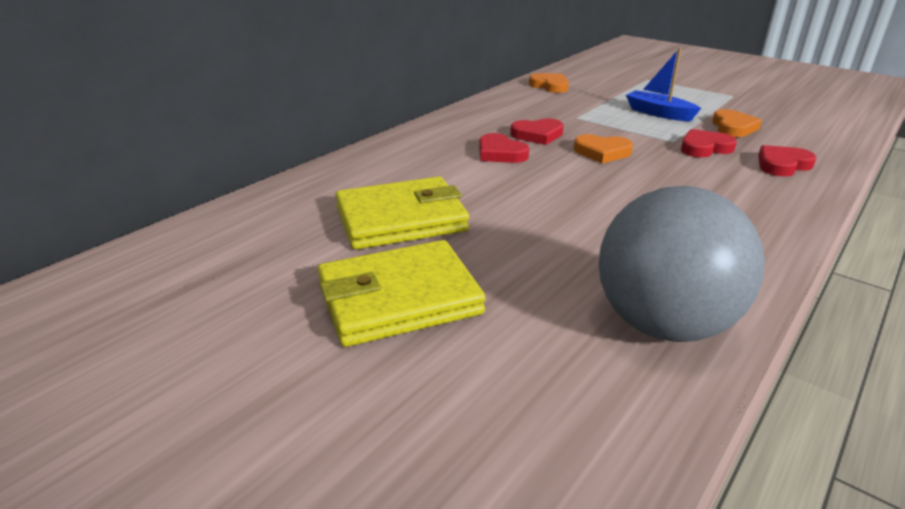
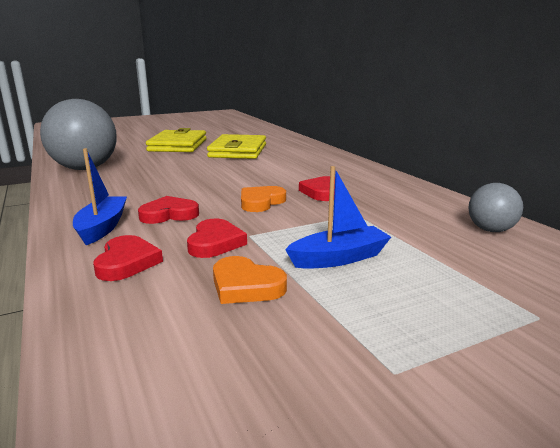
camera: 115 degrees right, 10 degrees down
(500, 153) = (296, 177): red heart -> red heart (169, 214)
(550, 86) = (490, 230): orange heart -> grey ball
(768, 198) = (102, 227): none -> blue boat

